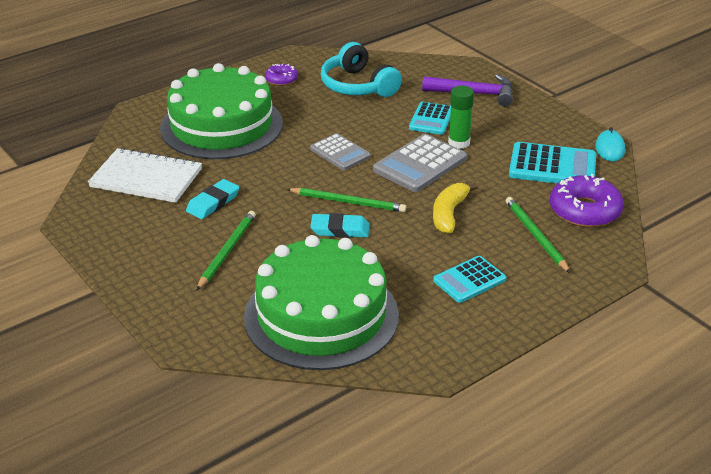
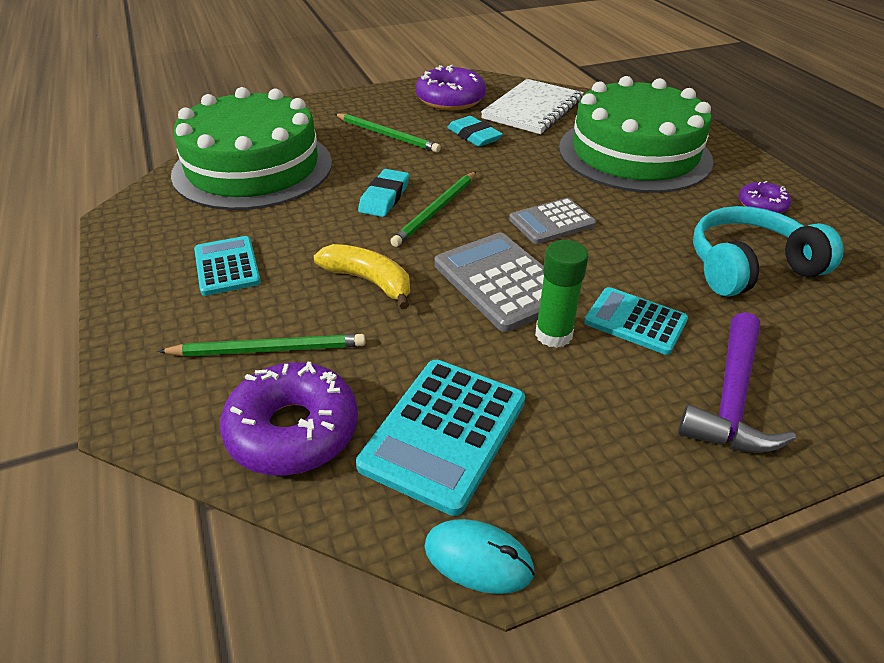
camera: 105 degrees right, 5 degrees up
(133, 228) = (450, 99): none -> purple donut

